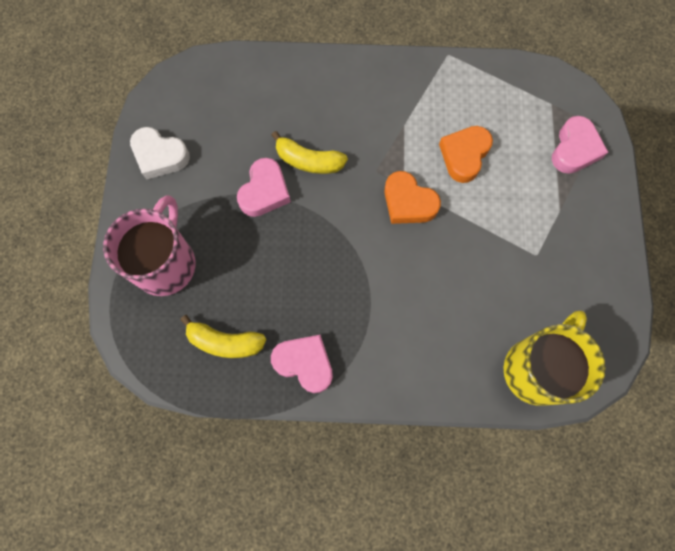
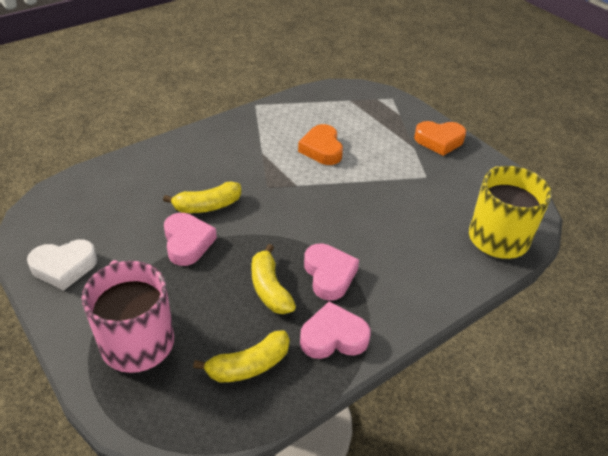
camera: 40 degrees left, 30 degrees down
(293, 283) = (269, 288): none -> yellow banana
(408, 202) = (310, 192): orange heart -> orange heart (439, 141)
(574, 149) = (388, 114): pink heart -> pink heart (329, 275)

